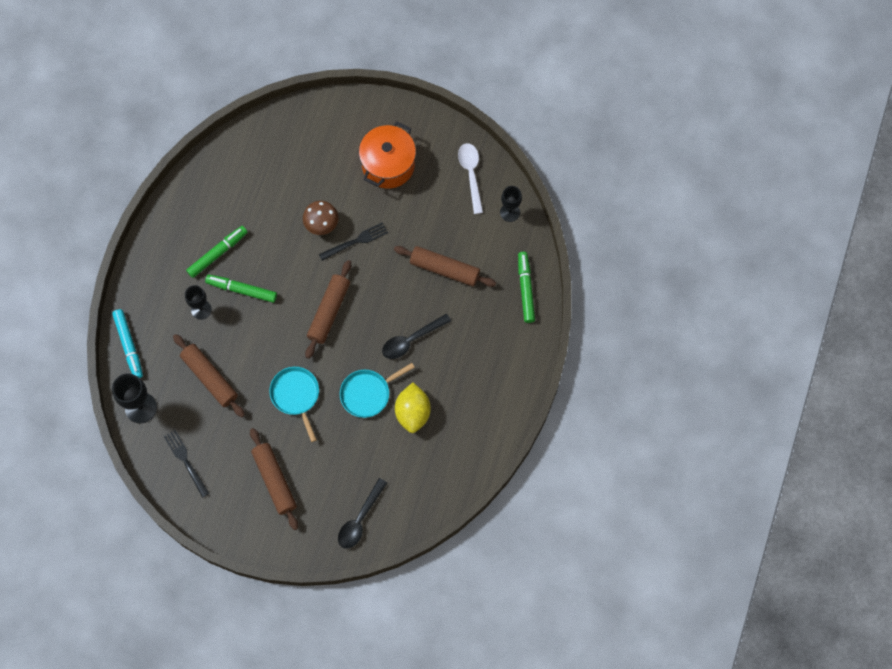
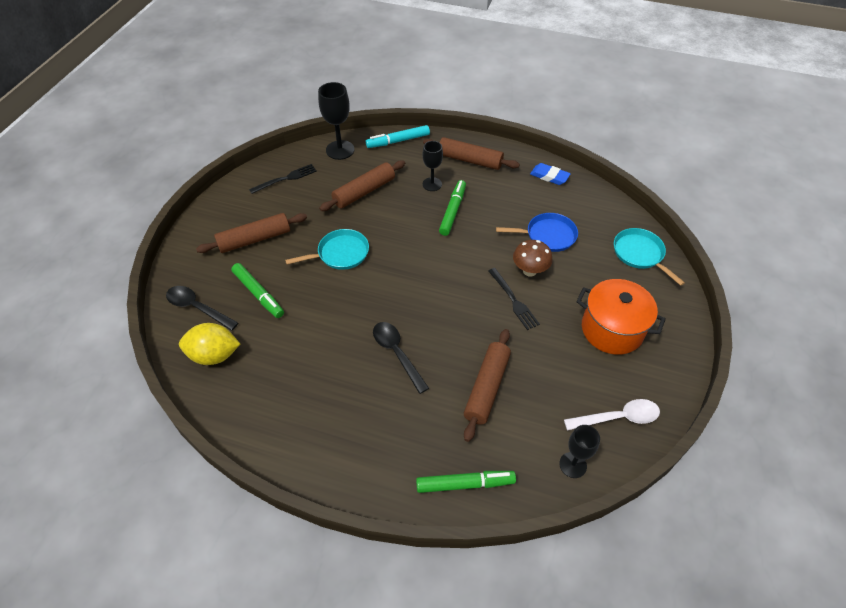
camera: 90 degrees right, 20 degrees down
(194, 193) = (549, 176): none -> blue eraser
(217, 253) = (489, 193): green marker -> green marker (258, 294)
(278, 203) = (548, 235): none -> blue pan
(329, 312) = (430, 278): brown rolling pin -> brown rolling pin (469, 160)
(367, 393) = (336, 313): turquoise pan -> turquoise pan (639, 254)
(413, 412) = (309, 355): yellow lemon -> yellow lemon (214, 355)

